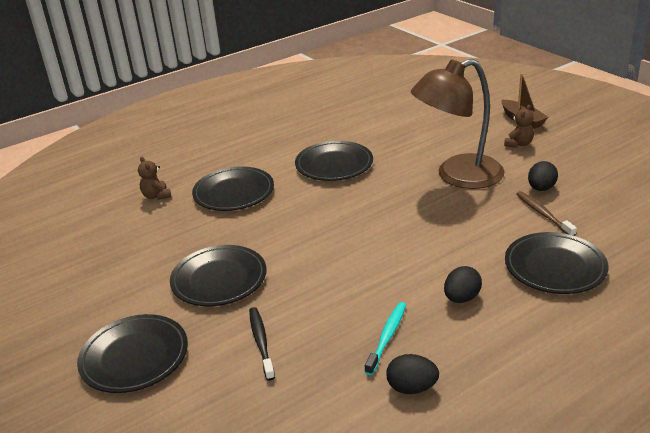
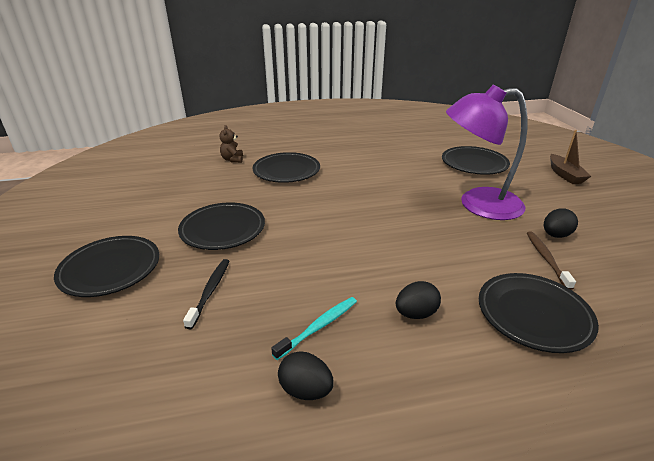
camera: 20 degrees right, 0 degrees up
(334, 165) = (377, 170): black plate -> black plate (474, 164)
(458, 176) = (478, 204): brown lamp -> purple lamp
(518, 144) = (551, 193): brown teddy bear -> none

